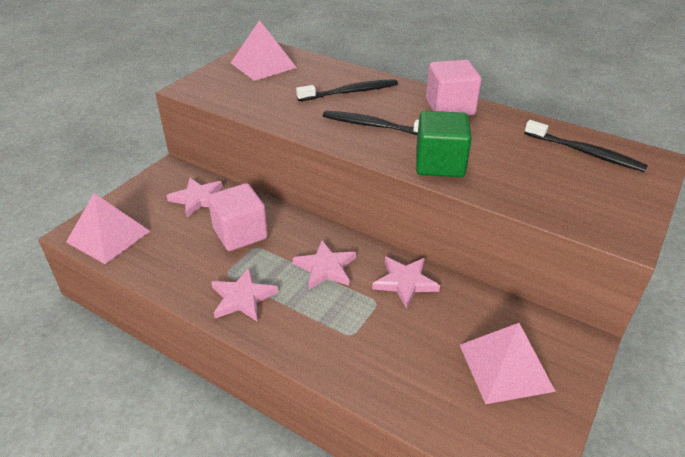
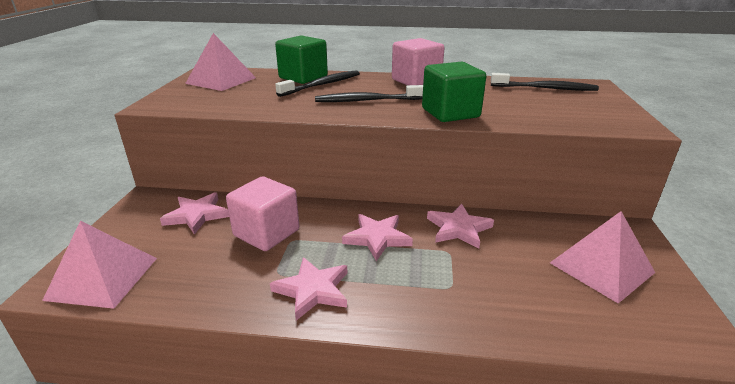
camera: 25 degrees left, 10 degrees down
(340, 76) = (303, 77): none -> green cube

